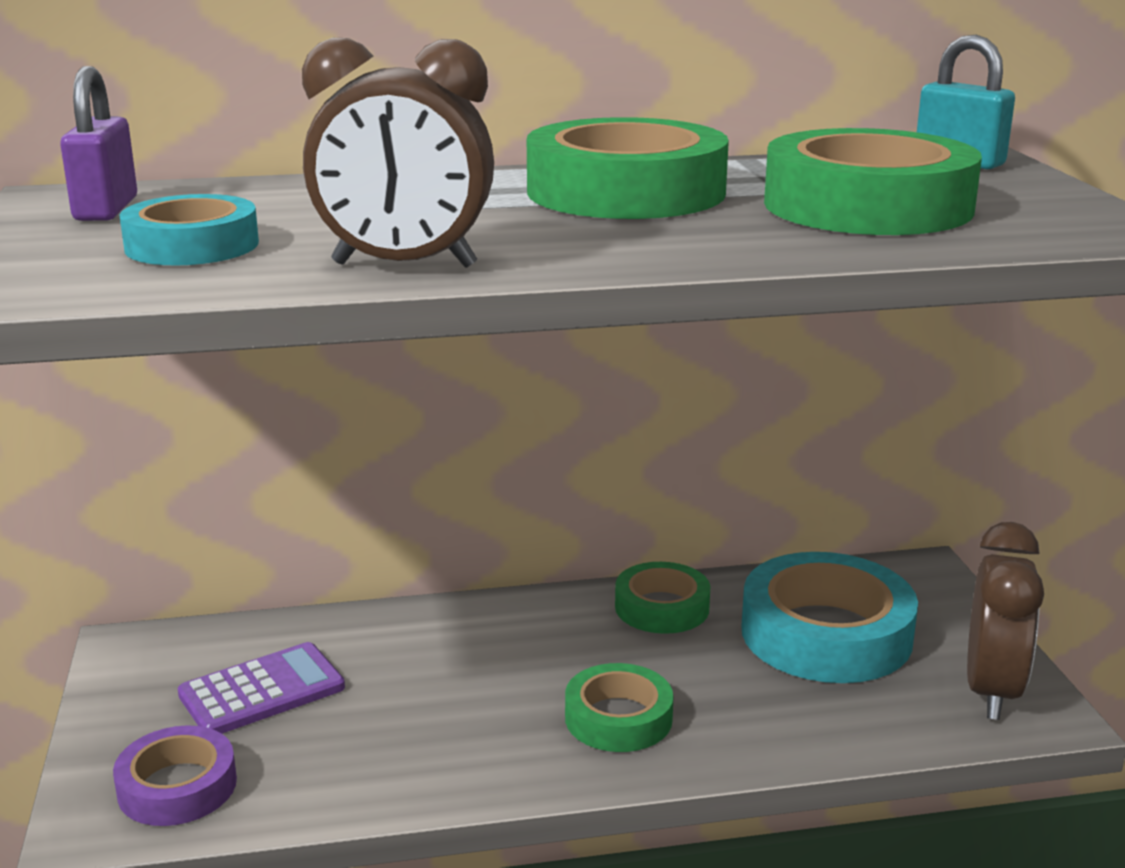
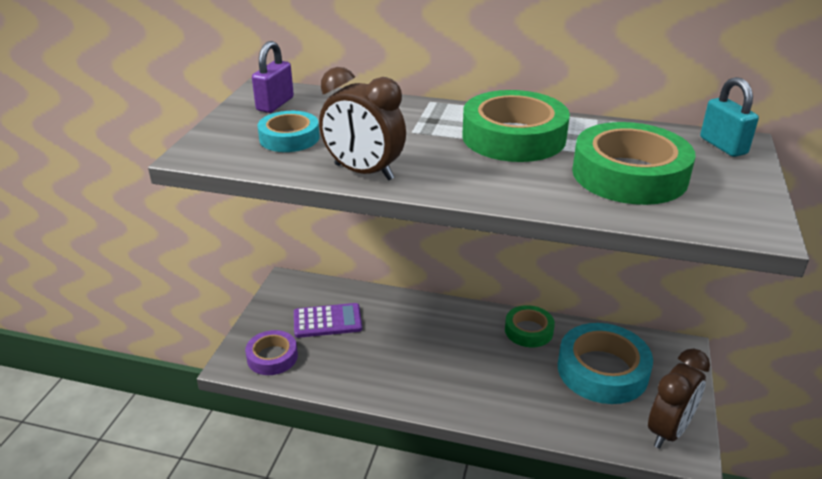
camera: 25 degrees right, 10 degrees up
(618, 718) = (471, 384): green tape -> none

